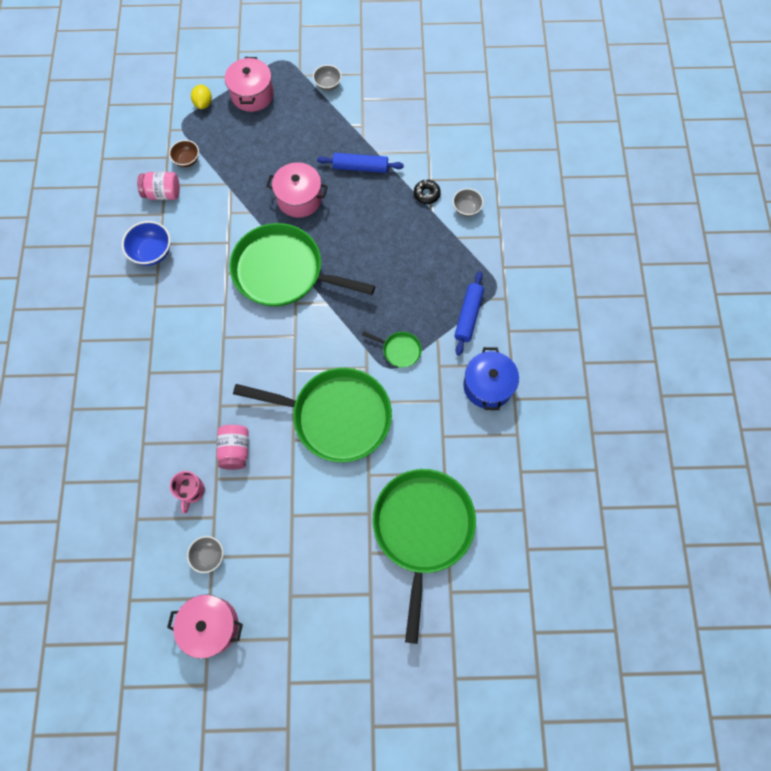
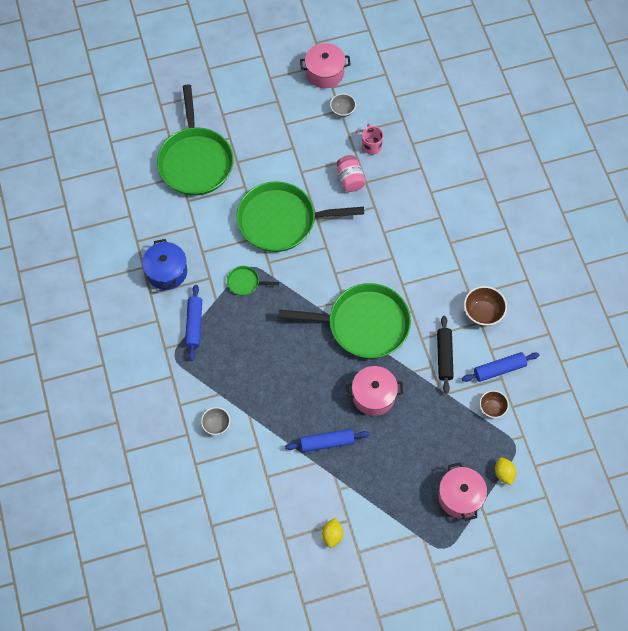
camera: 165 degrees right, 5 degrees down
(152, 252) = (483, 313): blue bowl -> brown bowl
(163, 193) = (499, 369): pink jar -> blue rolling pin
(212, 218) = (444, 356): none -> black rolling pin
(328, 85) = (388, 528): grey bowl -> none
(380, 91) = (332, 535): none -> yellow lemon
(426, 194) = (257, 430): black donut -> none

